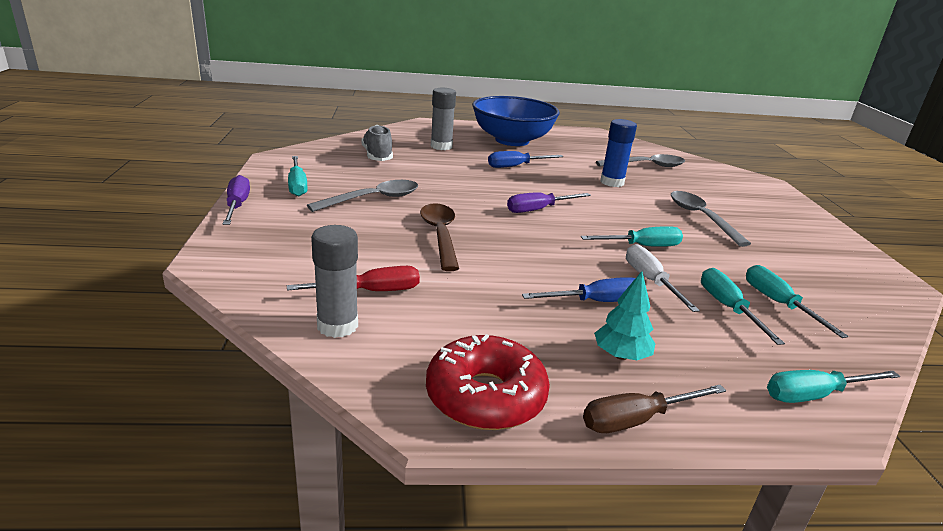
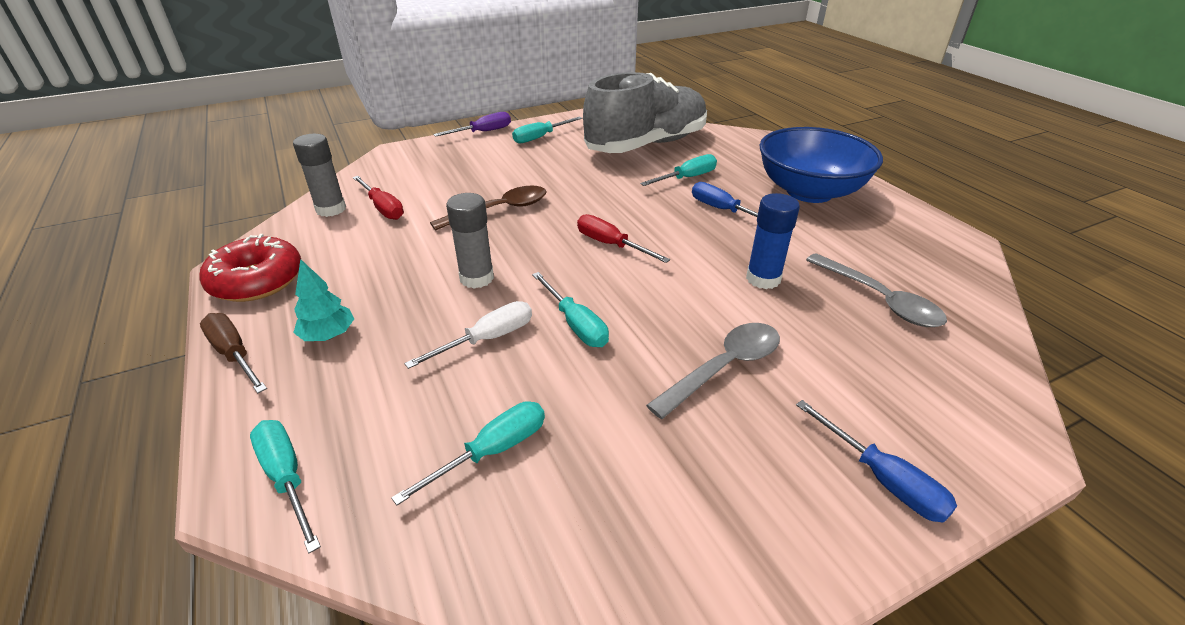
camera: 70 degrees right, 10 degrees up
(373, 199) = (545, 168): grey spoon -> none
(377, 156) = (646, 145): grey shoe -> grey shoe, size x2.14
(441, 146) = (720, 162): grey glue stick -> grey glue stick (477, 278)
(539, 209) = (611, 245): purple screwdriver -> red screwdriver
(595, 302) = (420, 309): blue screwdriver -> blue screwdriver (882, 479)
(728, 308) = (456, 403): turquoise screwdriver -> turquoise screwdriver (687, 178)

